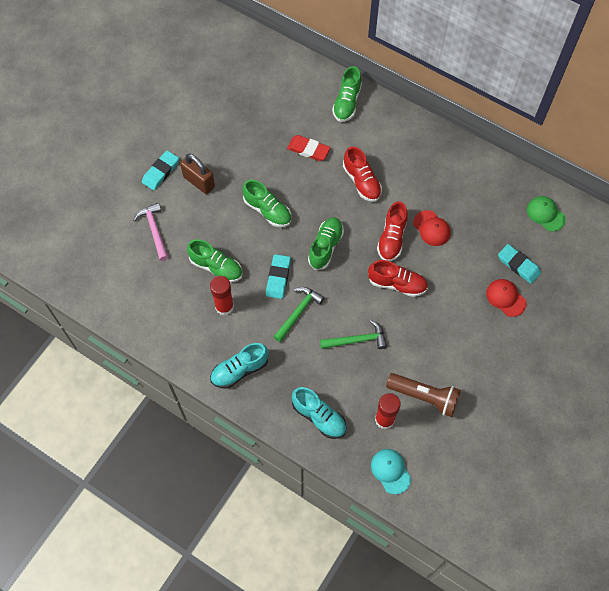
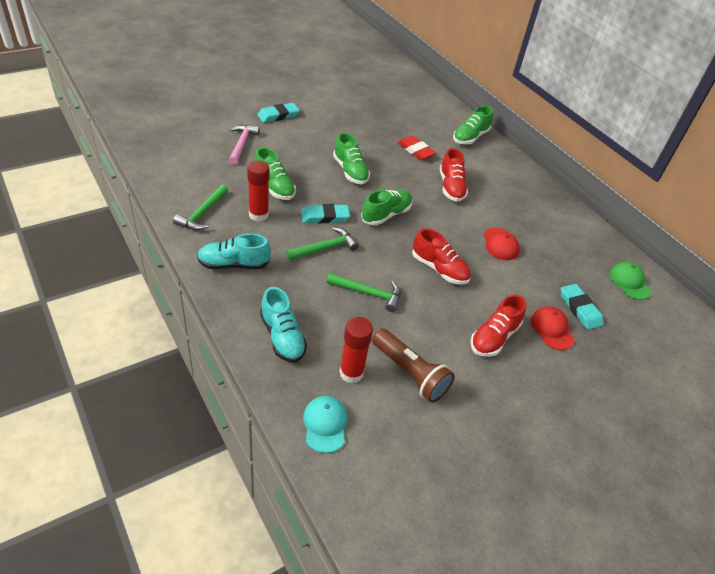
camera: 20 degrees right, 20 degrees down
(179, 332) = (202, 214): none -> green hammer
(199, 182) = (305, 132): brown padlock -> none
(278, 278) = (325, 216): turquoise eraser -> turquoise eraser turned 45 degrees clockwise
(392, 238) = (455, 235): red shoe -> red shoe (494, 337)

